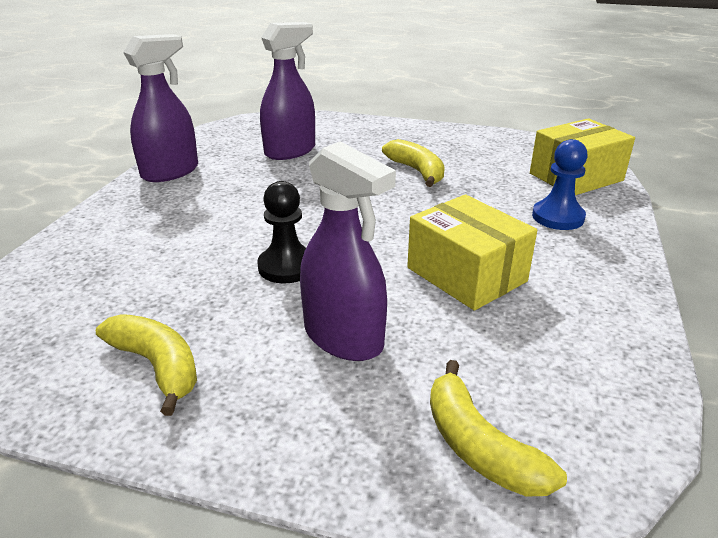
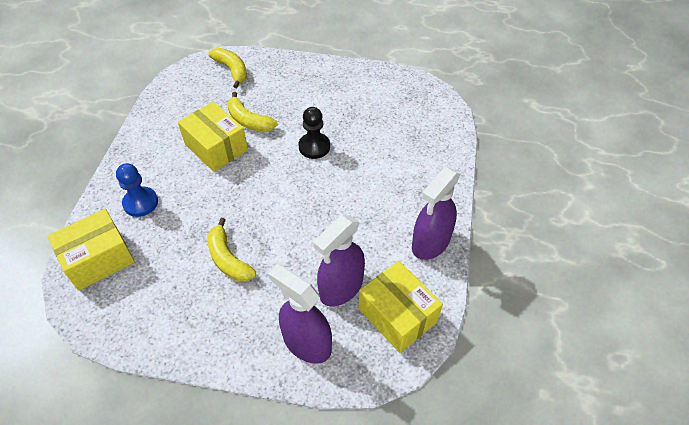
camera: 175 degrees right, 20 degrees up
(157, 366) = (355, 90): yellow banana -> yellow banana (249, 121)
(240, 137) = (397, 315): none -> yellow box
(344, 338) = (280, 107): purple spray bottle -> purple spray bottle (306, 343)

